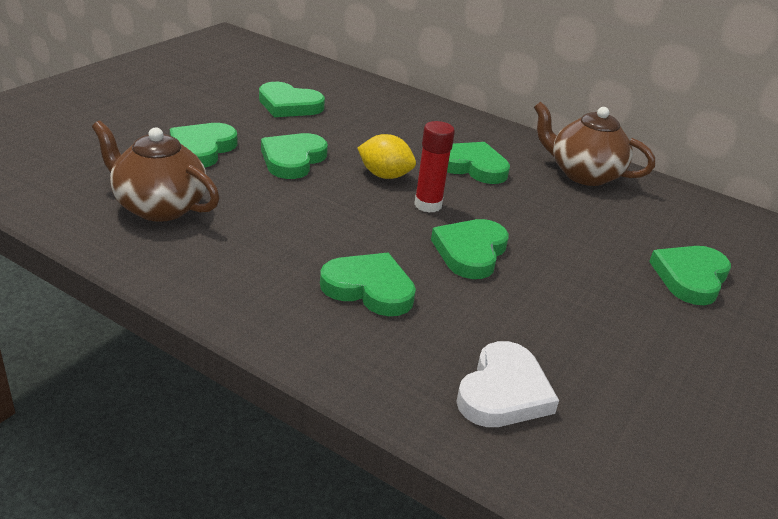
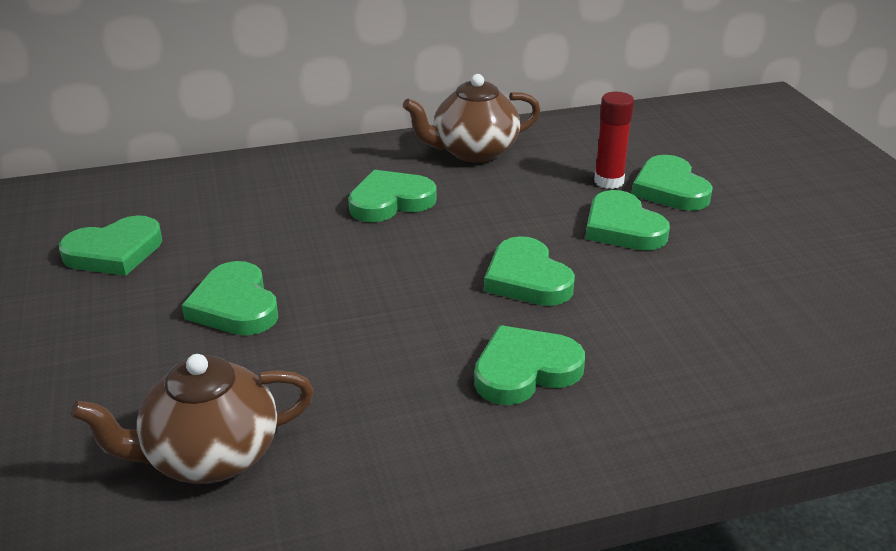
camera: 45 degrees left, 0 degrees up
(202, 149) = (123, 363): green heart -> green heart (622, 227)
(384, 175) = (342, 261): yellow lemon -> none
(428, 205) = (425, 262): red glue stick -> red glue stick (609, 181)
(503, 392) = (737, 368): white heart -> none

